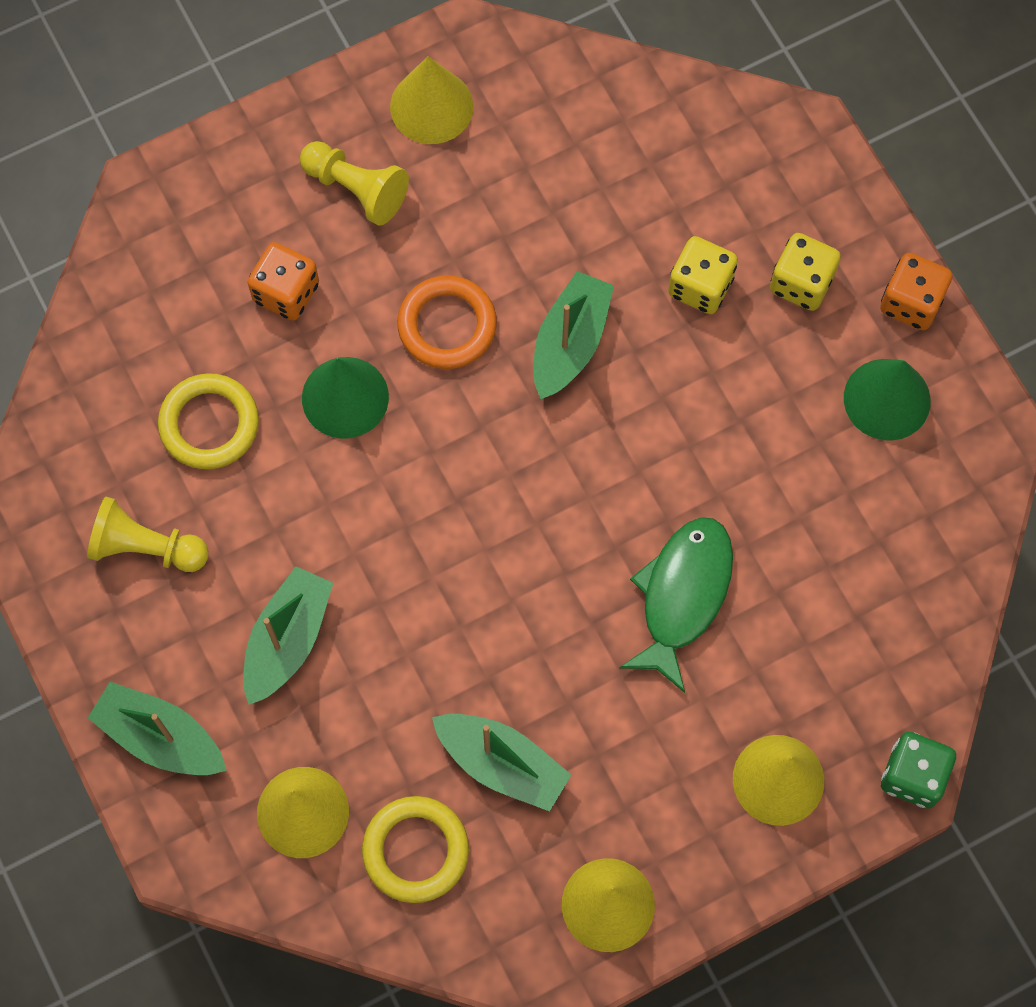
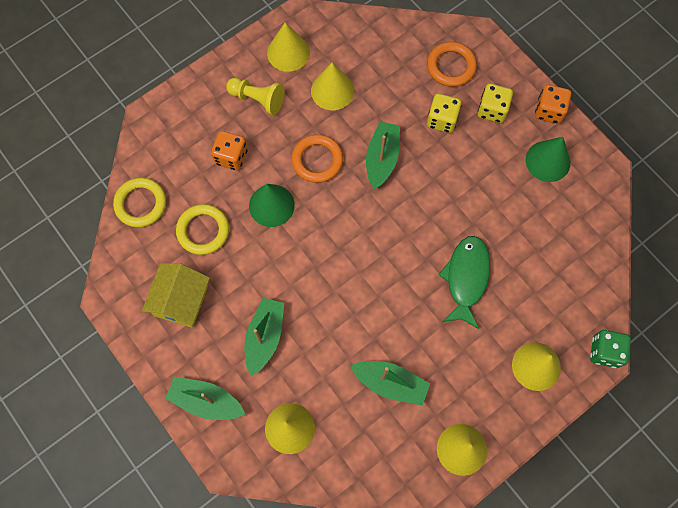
camera: 10 degrees left, 0 degrees up
(146, 547) = (181, 301): yellow pawn -> yellow house
(415, 850) = (354, 438): yellow ring -> yellow ring (141, 204)
(501, 195) = (332, 90): none -> yellow cone
(740, 184) = (451, 66): none -> orange ring

